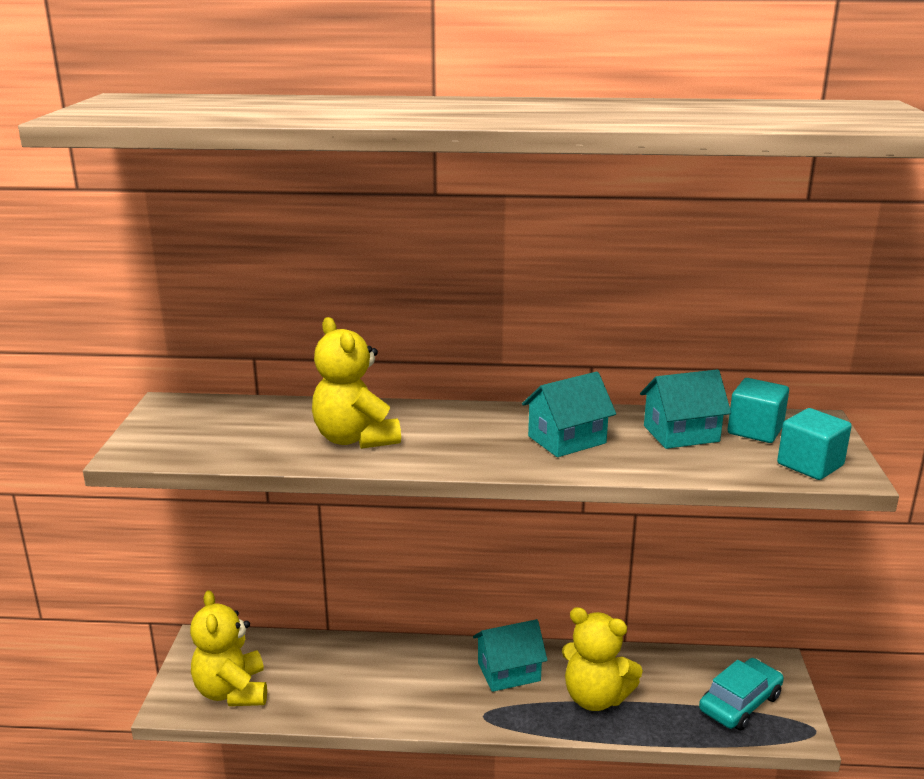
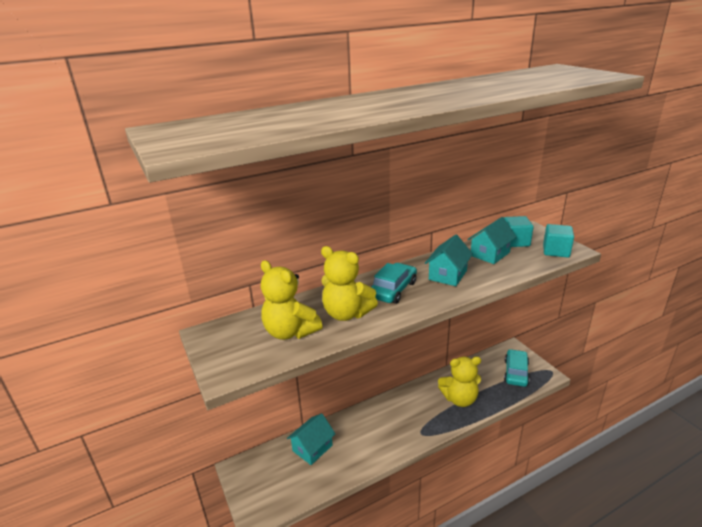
camera: 30 degrees left, 5 degrees up
(232, 691) = (283, 488): yellow teddy bear -> yellow teddy bear (290, 332)
(458, 432) = (393, 290): none -> turquoise car
(509, 672) = (412, 405): turquoise house -> turquoise house (312, 448)

